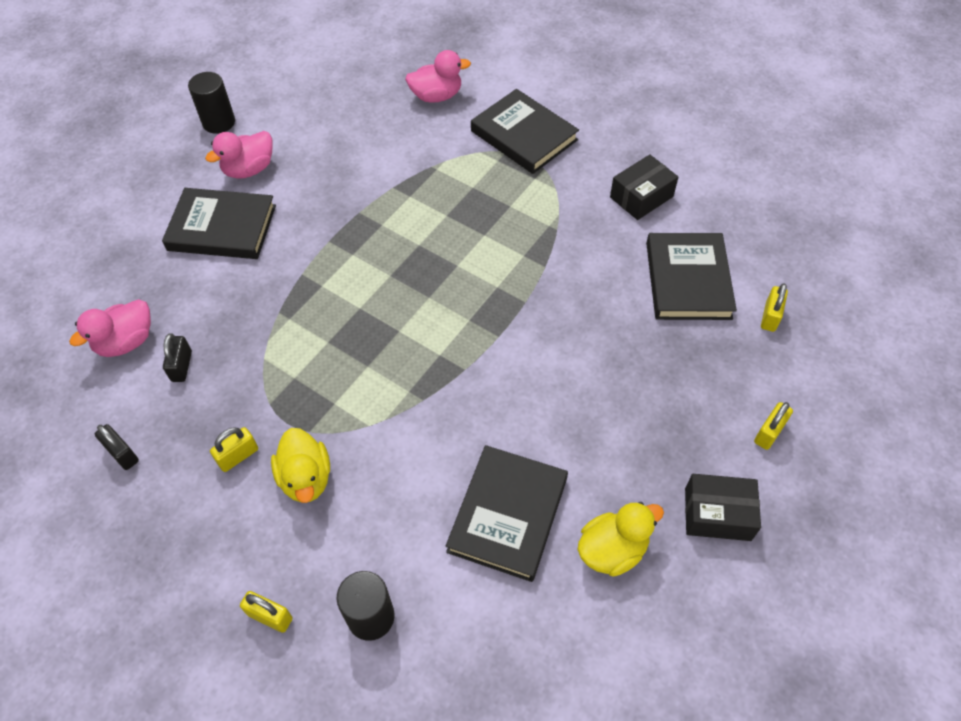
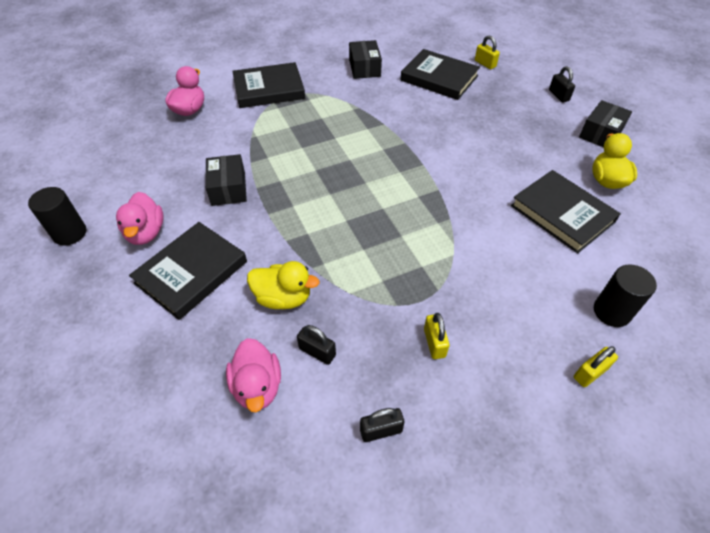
camera: 60 degrees left, 5 degrees down
(306, 478) = (479, 307): yellow duck -> yellow duck (283, 298)
(342, 192) = (228, 188): none -> black box
(769, 433) = (558, 95): yellow padlock -> black padlock

